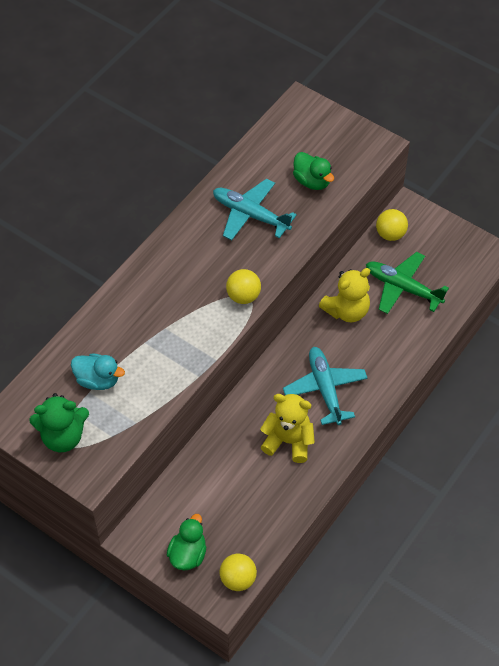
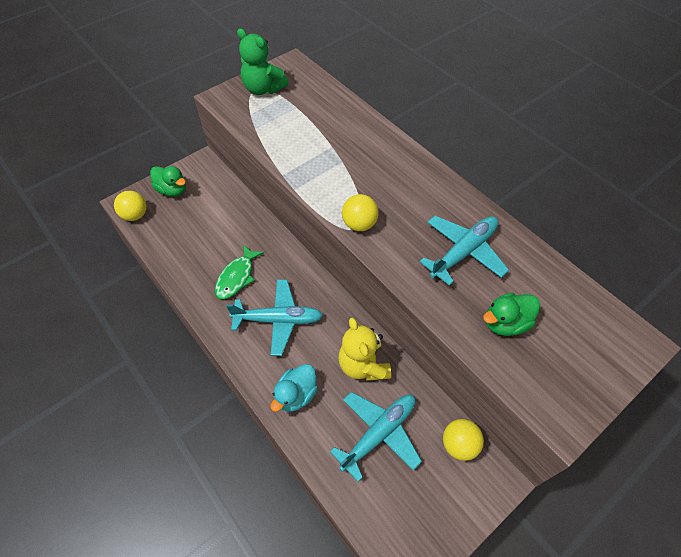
camera: 105 degrees right, 0 degrees up
(63, 436) = (263, 89): green teddy bear -> green teddy bear turned 60 degrees counterclockwise
(98, 380) = (305, 114): turquoise duck -> turquoise duck (296, 395)
(288, 441) = (237, 277): yellow teddy bear -> green fish
(402, 288) = (379, 433): green plane -> turquoise plane

